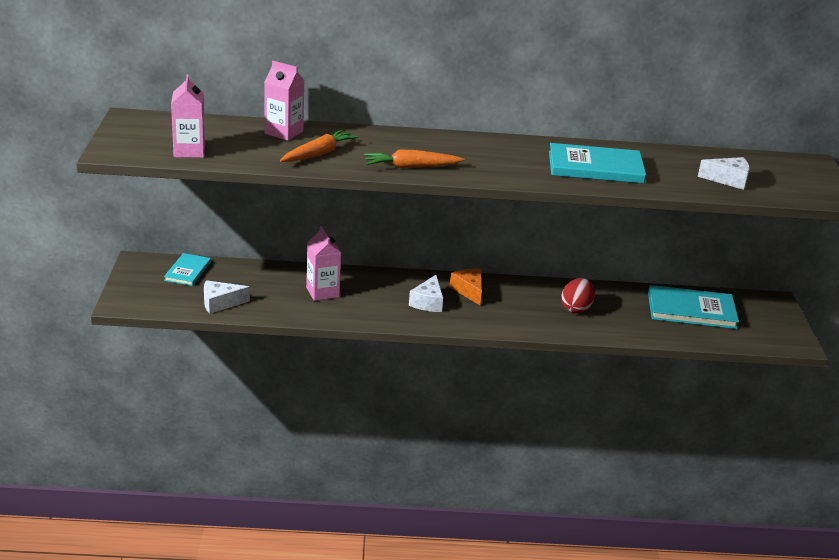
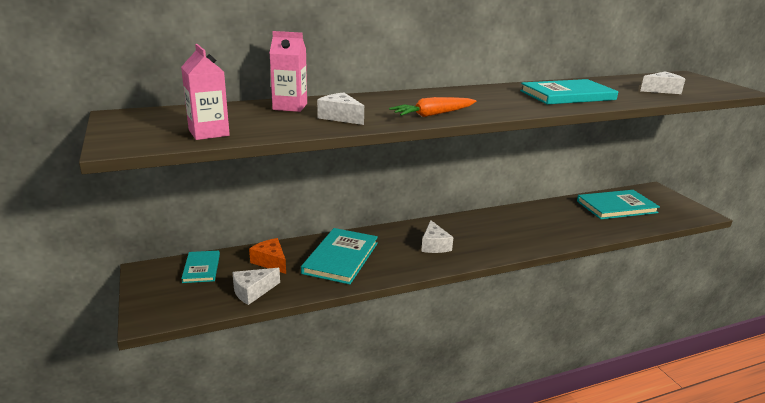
camera: 20 degrees left, 5 degrees down
(318, 154) = (340, 117): orange carrot -> white cheese
(322, 292) = (341, 258): pink carton -> turquoise book
(469, 291) = (456, 228): orange cheese -> orange cheese (270, 262)
(576, 308) = (544, 224): red egg -> none

